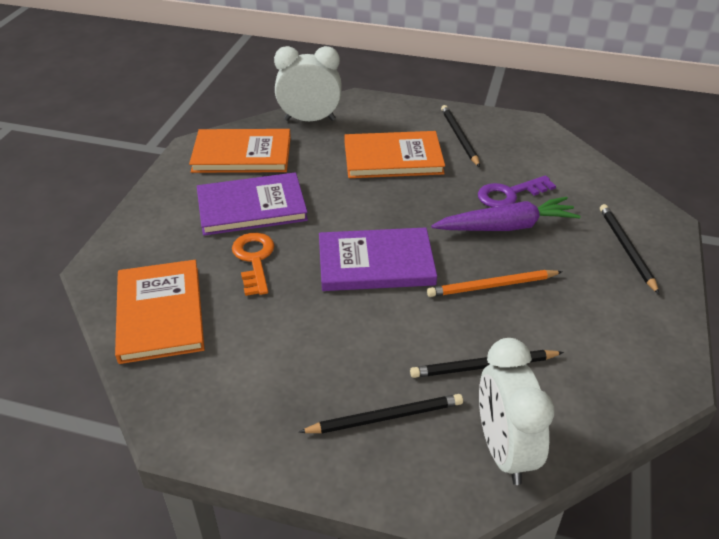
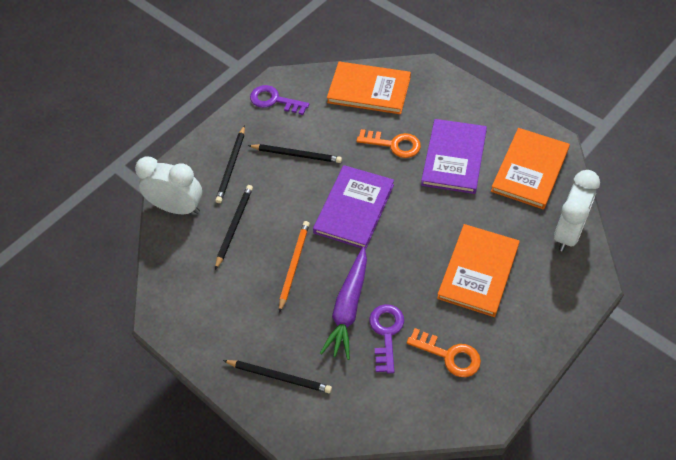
camera: 120 degrees right, 15 degrees up
(223, 419) = (274, 100): none -> purple key
(459, 137) = (489, 339): black pencil -> black pencil (296, 155)
(496, 154) = (449, 355): none -> orange key

